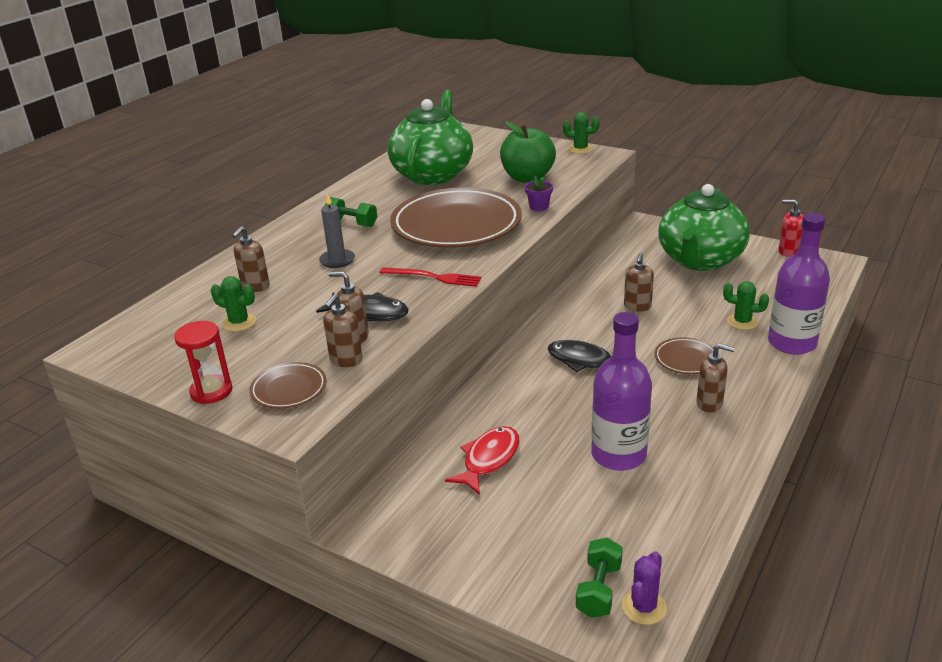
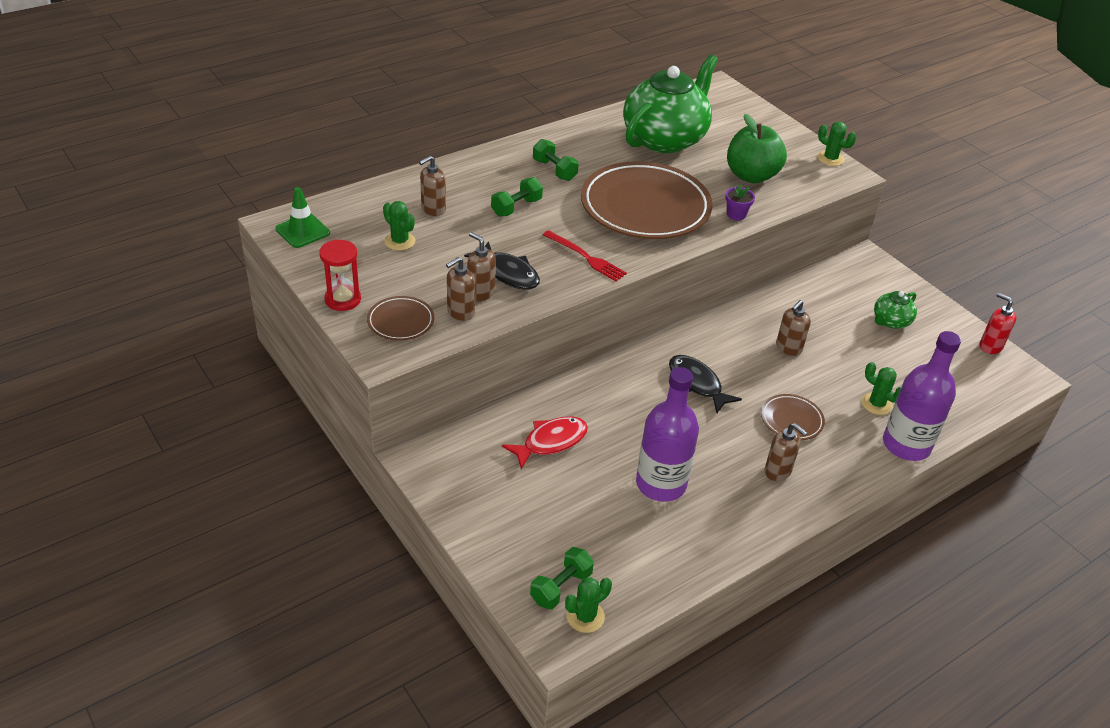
camera: 20 degrees right, 10 degrees up
(126, 347) = (302, 231): none -> green traffic cone
(337, 260) = (516, 207): grey candle -> green dumbbell
(644, 607) = (585, 616): purple cactus -> green cactus
(700, 260) = (890, 321): green teapot -> green teapot, size x0.44

